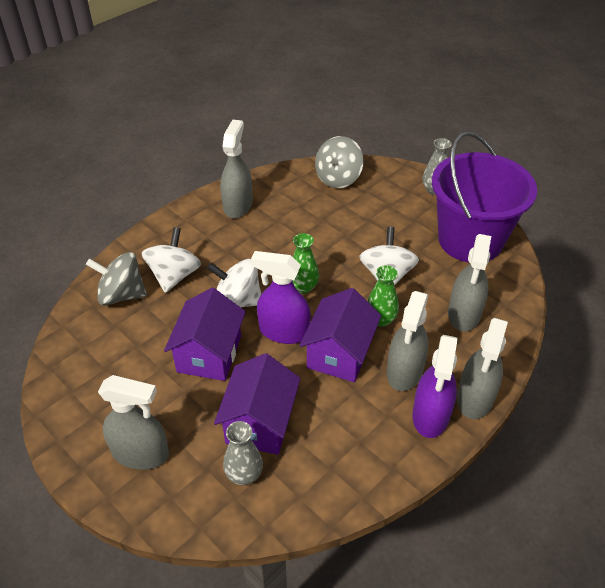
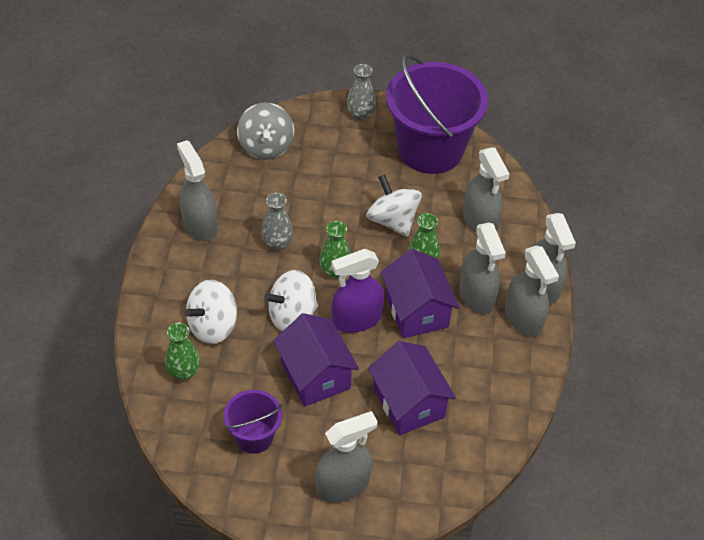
camera: 40 degrees left, 5 degrees up
(118, 370) = (254, 436): none -> purple bucket
(121, 295) = (184, 372): grey spinning top -> green vase
(174, 276) = (213, 326): white spinning top -> white spinning top turned 105 degrees counterclockwise
(244, 474) = (434, 448): grey vase -> grey vase (277, 243)
(430, 415) = (523, 318): purple spray bottle -> grey spray bottle

